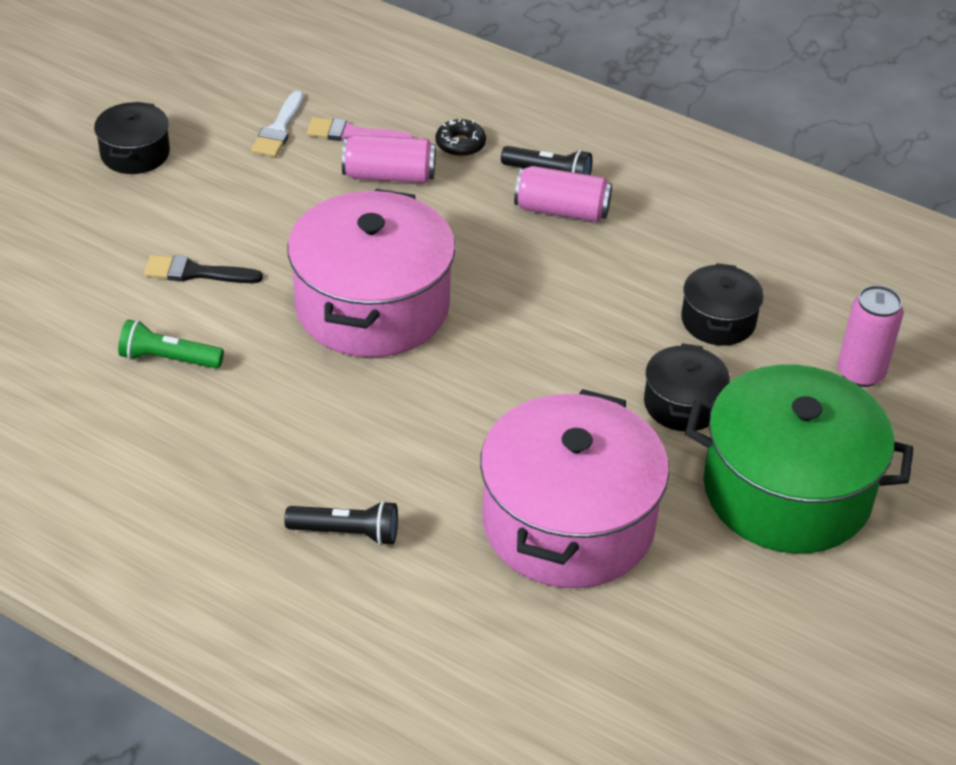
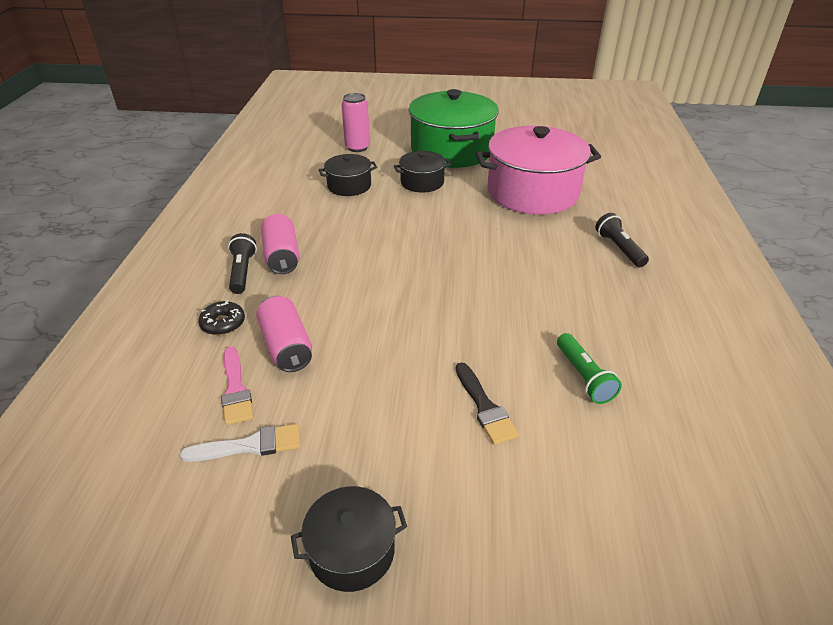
camera: 115 degrees left, 5 degrees down
(372, 306) = (441, 301): pink pot -> none

